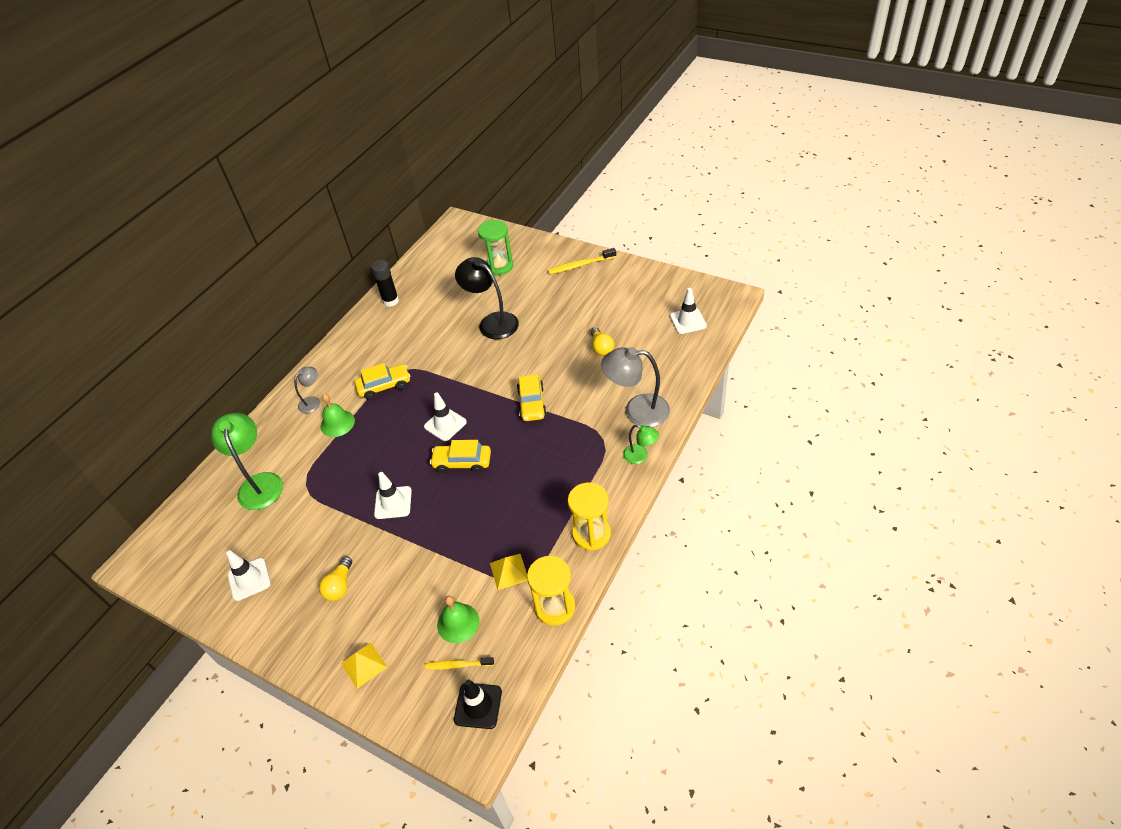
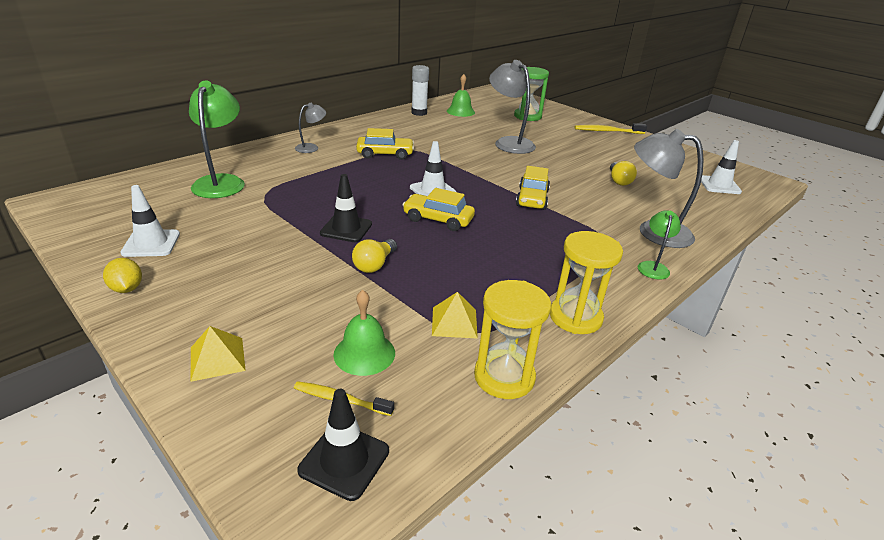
camera: 10 degrees right, 15 degrees down
(262, 630) = (127, 288): none -> yellow lemon
(337, 423) = (325, 165): green bell -> green bell (460, 111)
(340, 585) = (243, 276): yellow light bulb -> yellow light bulb (374, 264)
(391, 301) = (419, 113): black glue stick -> white glue stick
(393, 502) = (346, 229): white traffic cone -> black traffic cone
(492, 322) = (509, 143): black lamp -> grey lamp
(640, 456) = (653, 266): green lamp -> green lamp turned 120 degrees counterclockwise

